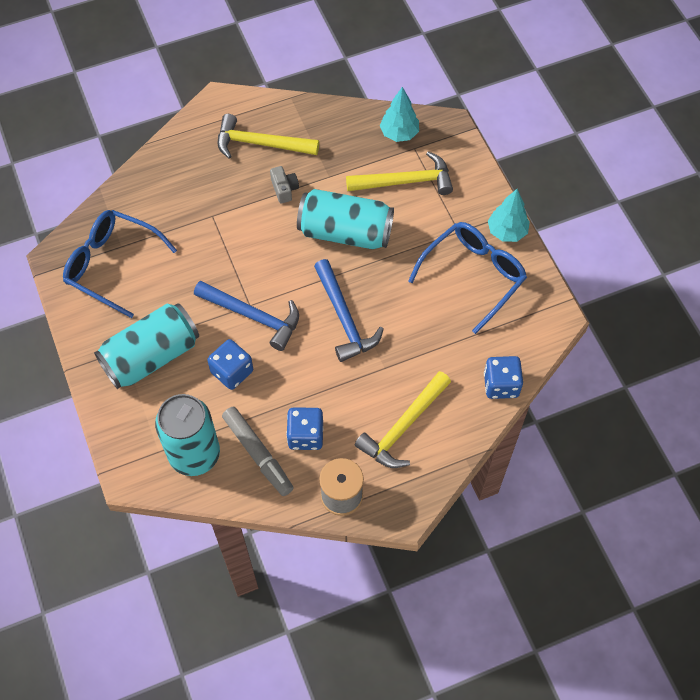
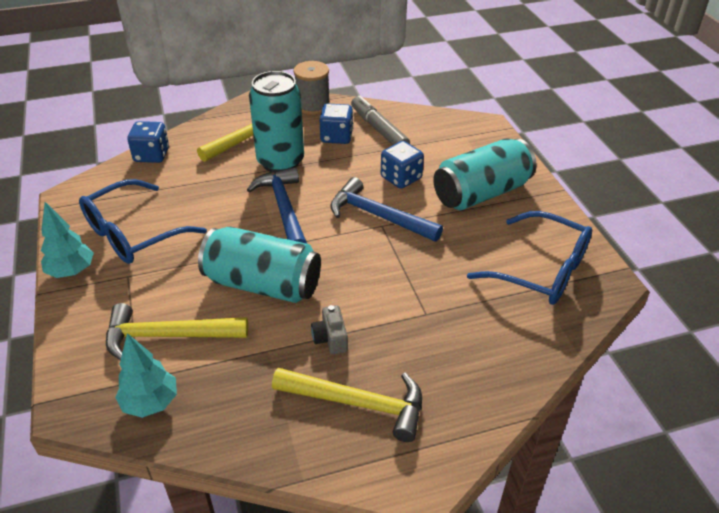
camera: 175 degrees left, 20 degrees down
(194, 454) = (433, 132): turquoise can -> turquoise can (280, 162)

